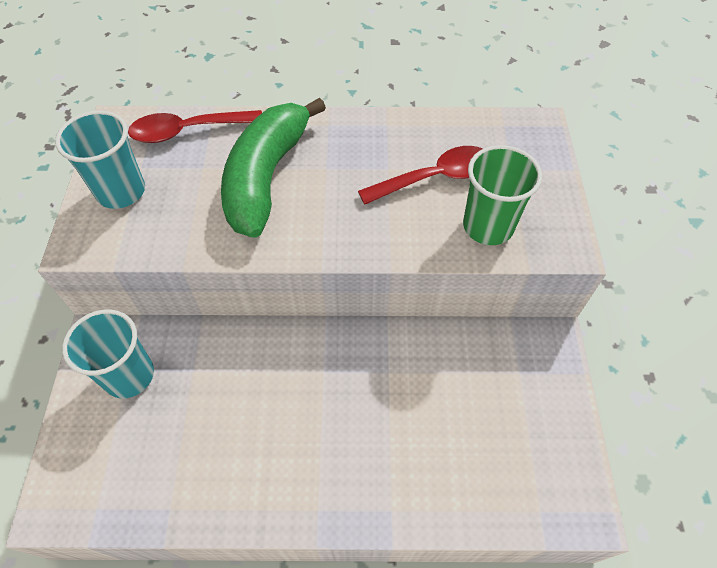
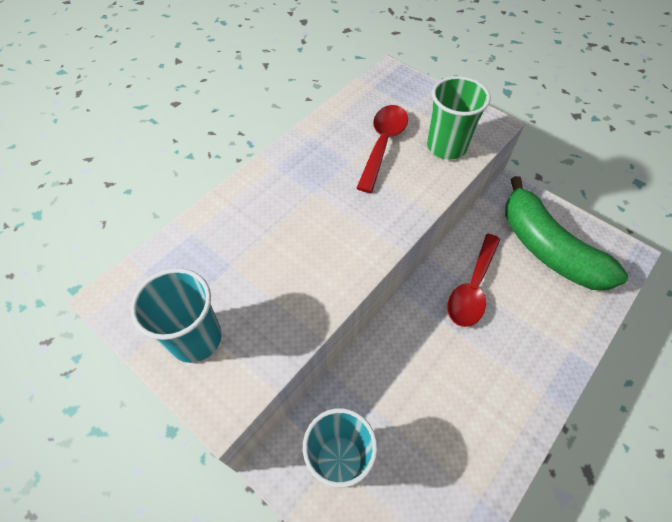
camera: 50 degrees left, 0 degrees up
(188, 131) = (181, 252): red spoon -> red spoon (472, 288)
(266, 177) = (286, 231): green banana -> green banana (547, 248)

